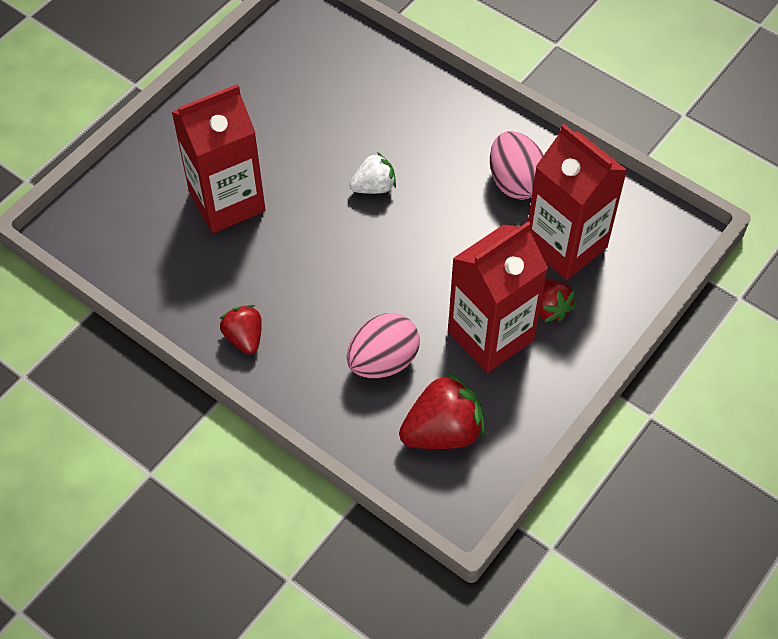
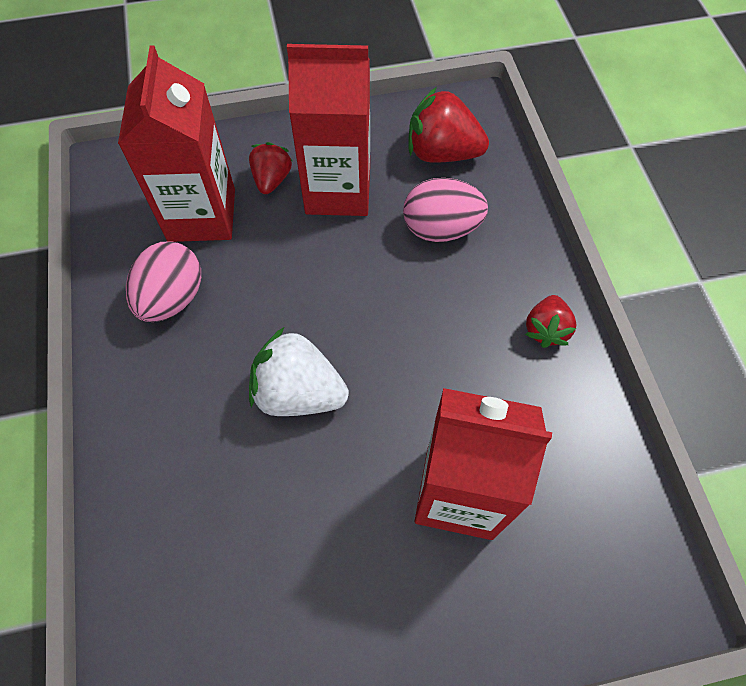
camera: 140 degrees left, 5 degrees up
(374, 187) = (298, 392): white strawberry -> white strawberry, size x1.64

